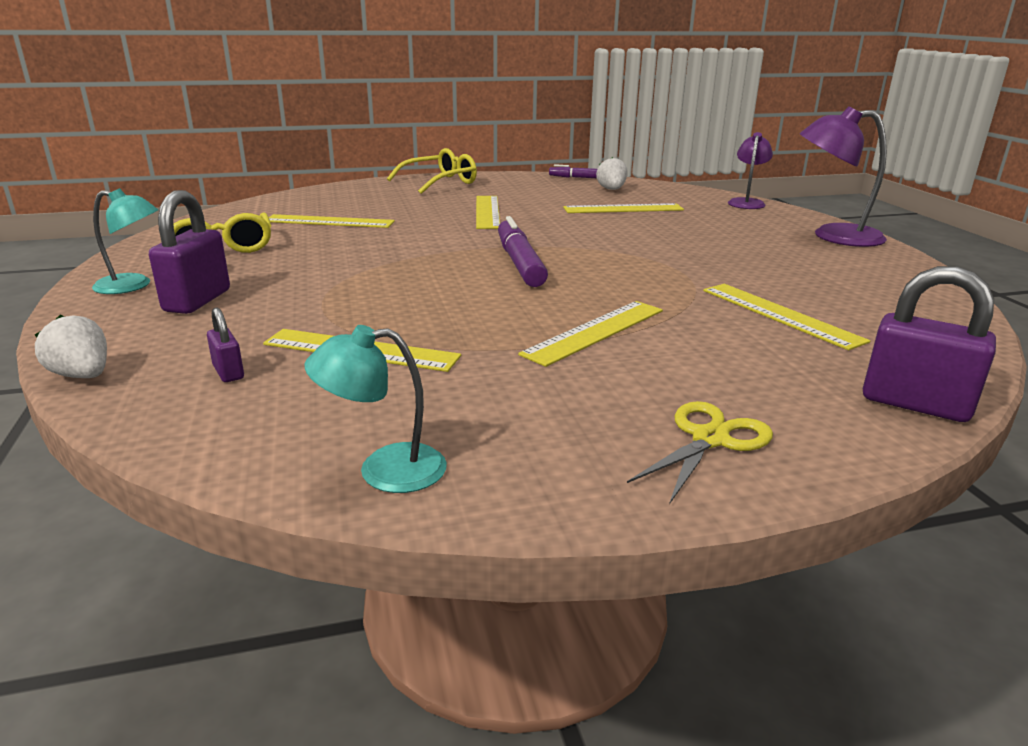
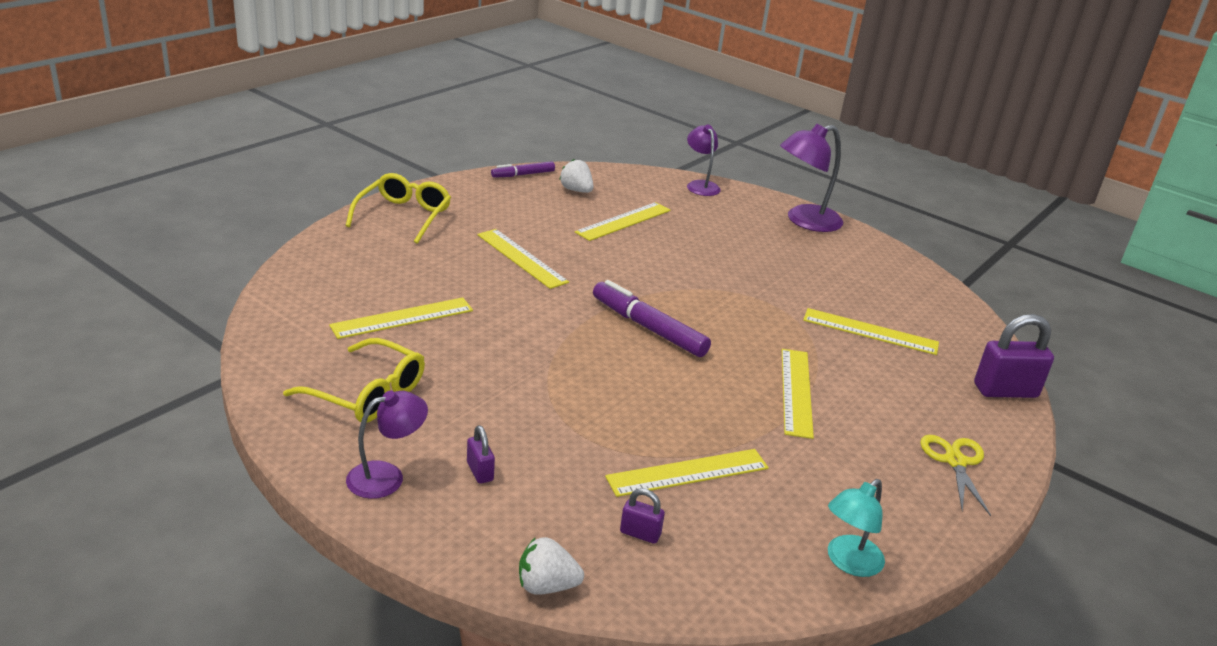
camera: 40 degrees left, 5 degrees up
(133, 286) = (387, 476): turquoise lamp -> purple lamp
(197, 301) = (480, 471): purple padlock -> purple padlock, size x0.51

